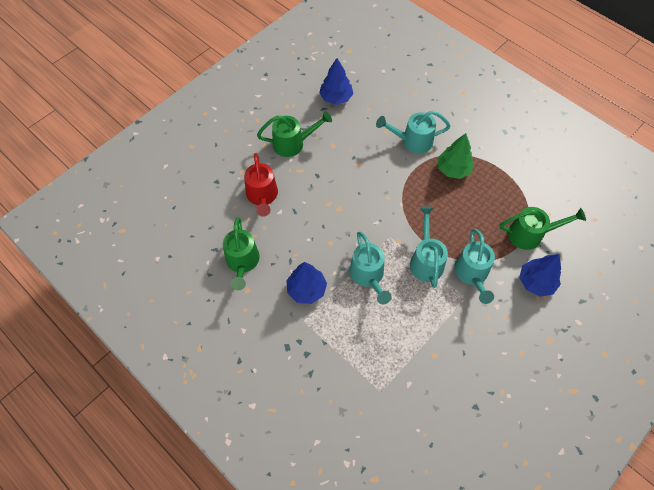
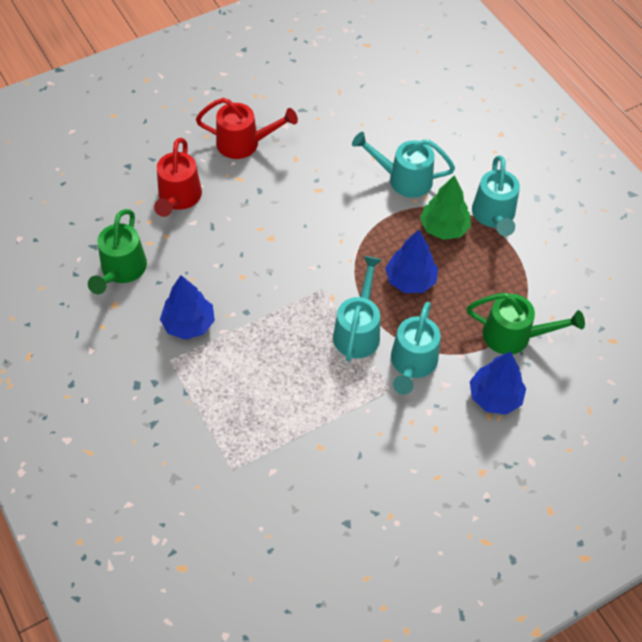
camera: 15 degrees right, 5 degrees down
(293, 143) = (244, 143): green watering can -> red watering can
(336, 98) = (324, 100): blue tree -> blue tree (410, 280)
(368, 276) = (274, 329): turquoise watering can -> turquoise watering can (494, 216)

